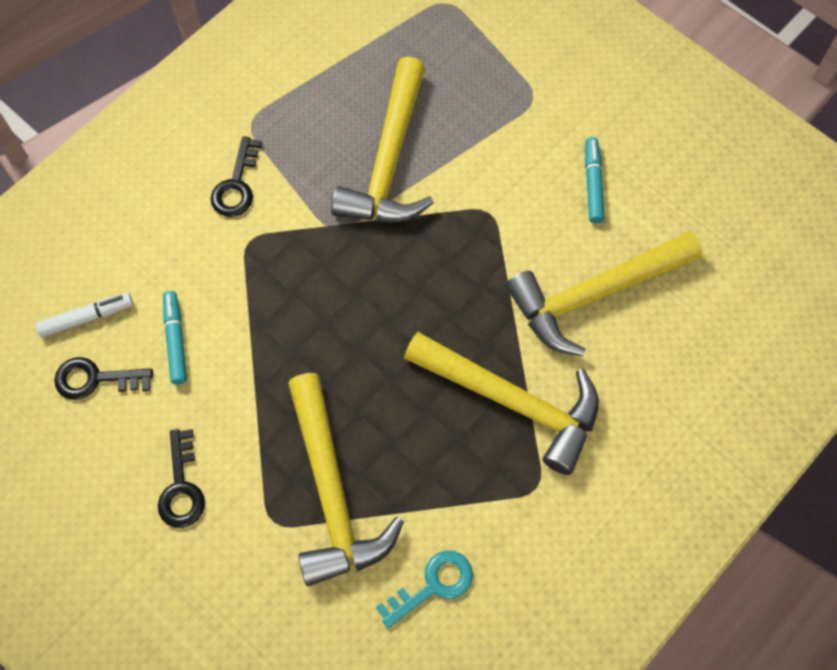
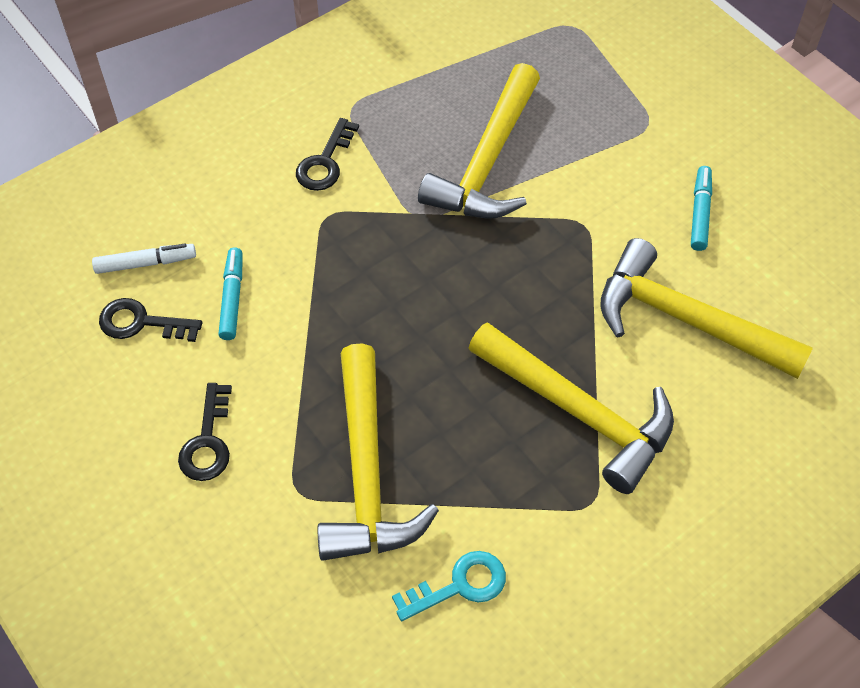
camera: 10 degrees right, 10 degrees down
(594, 295) = (685, 320): yellow hammer -> yellow hammer turned 45 degrees clockwise

